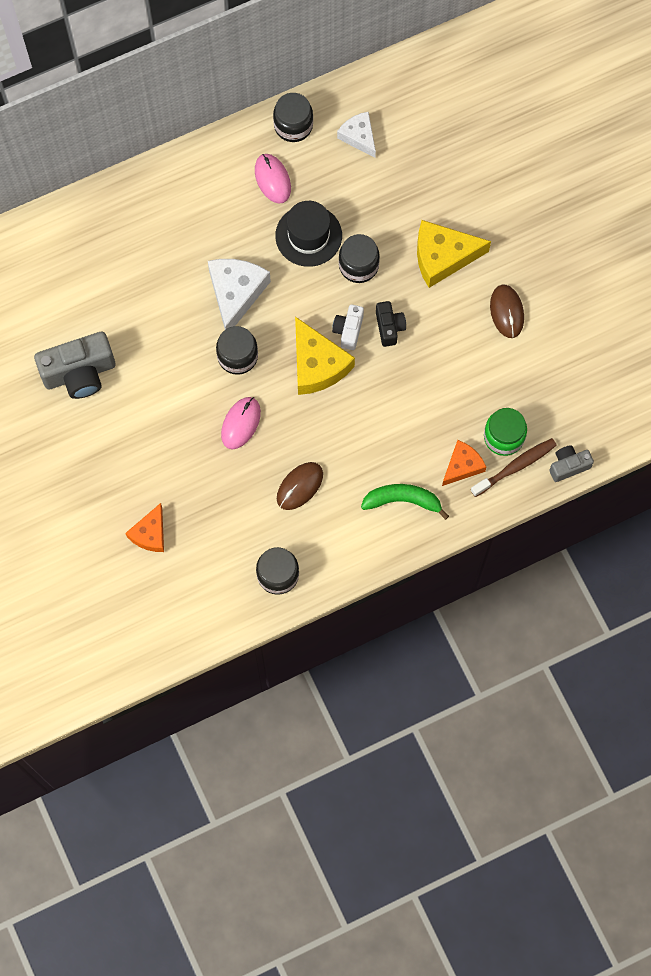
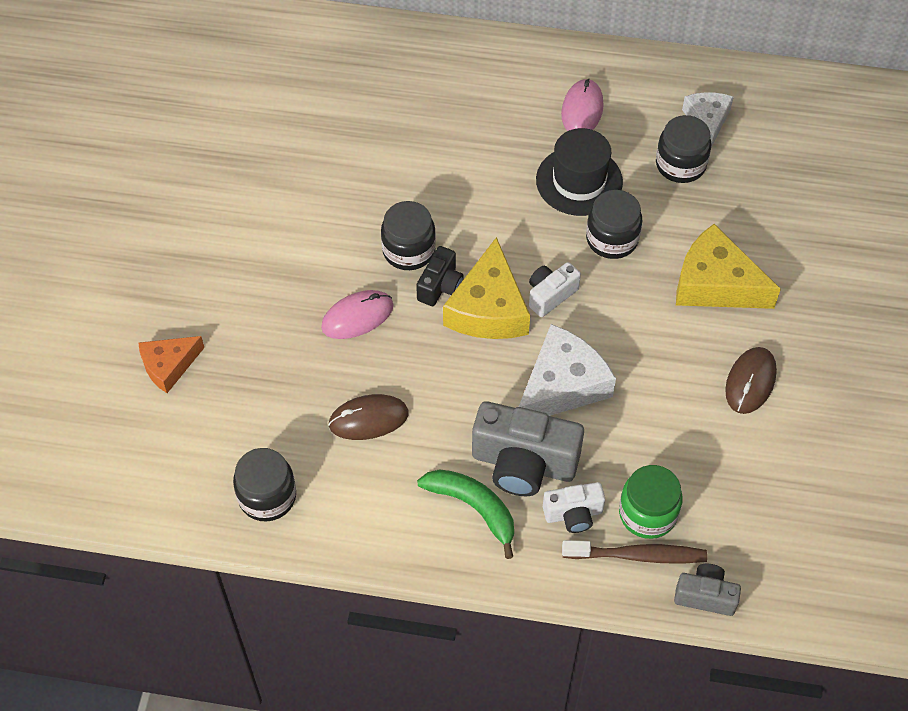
camera: 35 degrees right, 15 degrees down
(79, 373) = (234, 172): grey camera -> grey camera (523, 463)
(236, 293) = (457, 191): white cheese -> white cheese (562, 385)
(293, 125) = (643, 74): black jar -> black jar (680, 165)
(389, 327) = (599, 318): black camera -> black camera (440, 286)
(462, 466) = (573, 514): orange cheese -> white camera

